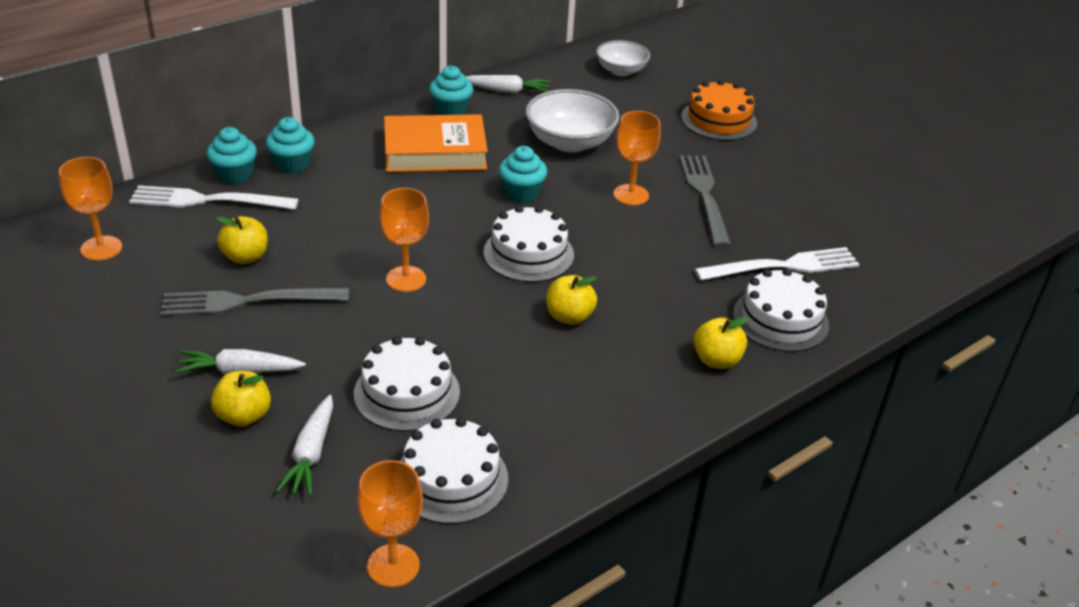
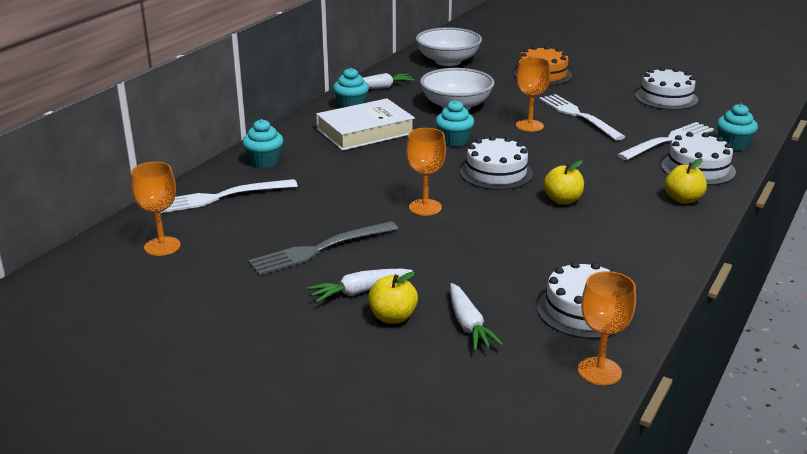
camera: 20 degrees left, 10 degrees down
(235, 175) = (225, 177): turquoise cupcake -> turquoise cupcake (733, 145)
(245, 257) = (288, 224): yellow apple -> none
(407, 393) = (498, 271): white cake -> white cake (666, 98)
(435, 151) = (365, 131): orange book -> white book
(621, 71) = (448, 61): white bowl -> white bowl, size x1.56
(704, 195) = (578, 115): grey fork -> white fork

